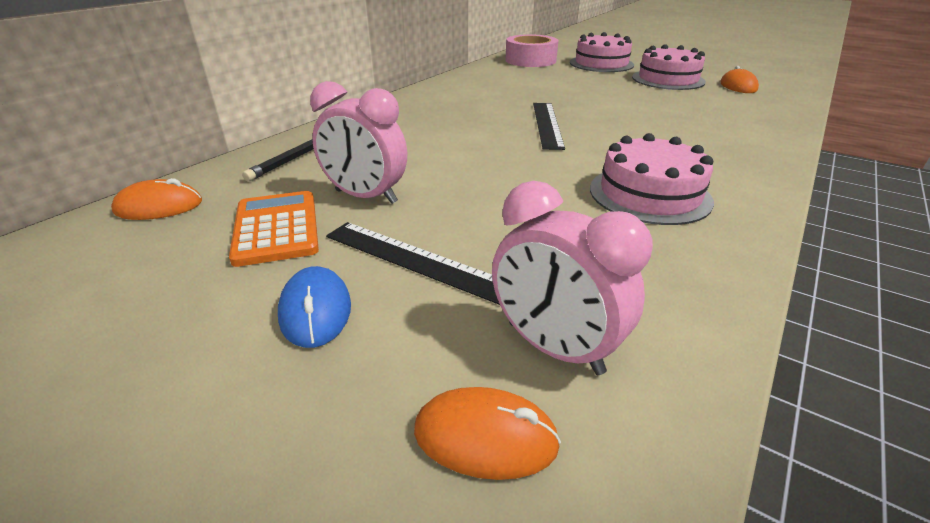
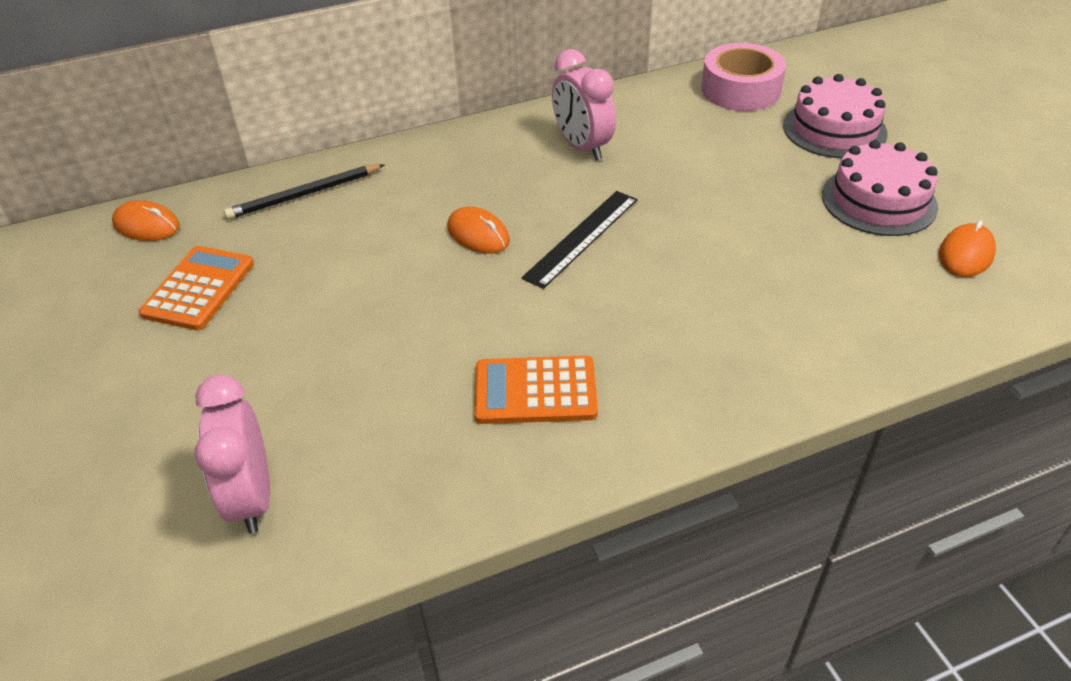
camera: 35 degrees right, 10 degrees up
(315, 310) = (151, 385): blue mouse -> none
(366, 197) = (293, 279): pink clock -> pink clock (582, 147)
(415, 259) = (255, 370): black ruler -> none
(485, 437) = (145, 531): orange mouse -> orange mouse (478, 234)
(649, 194) = (535, 391): pink cake -> orange calculator

